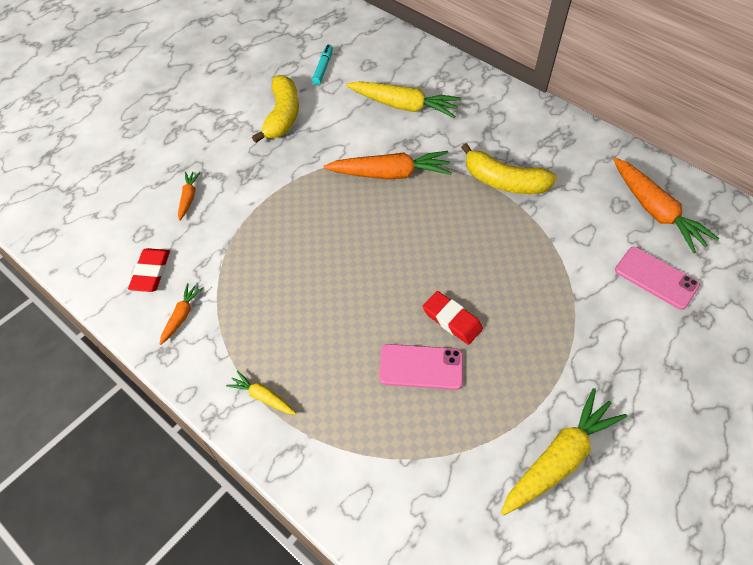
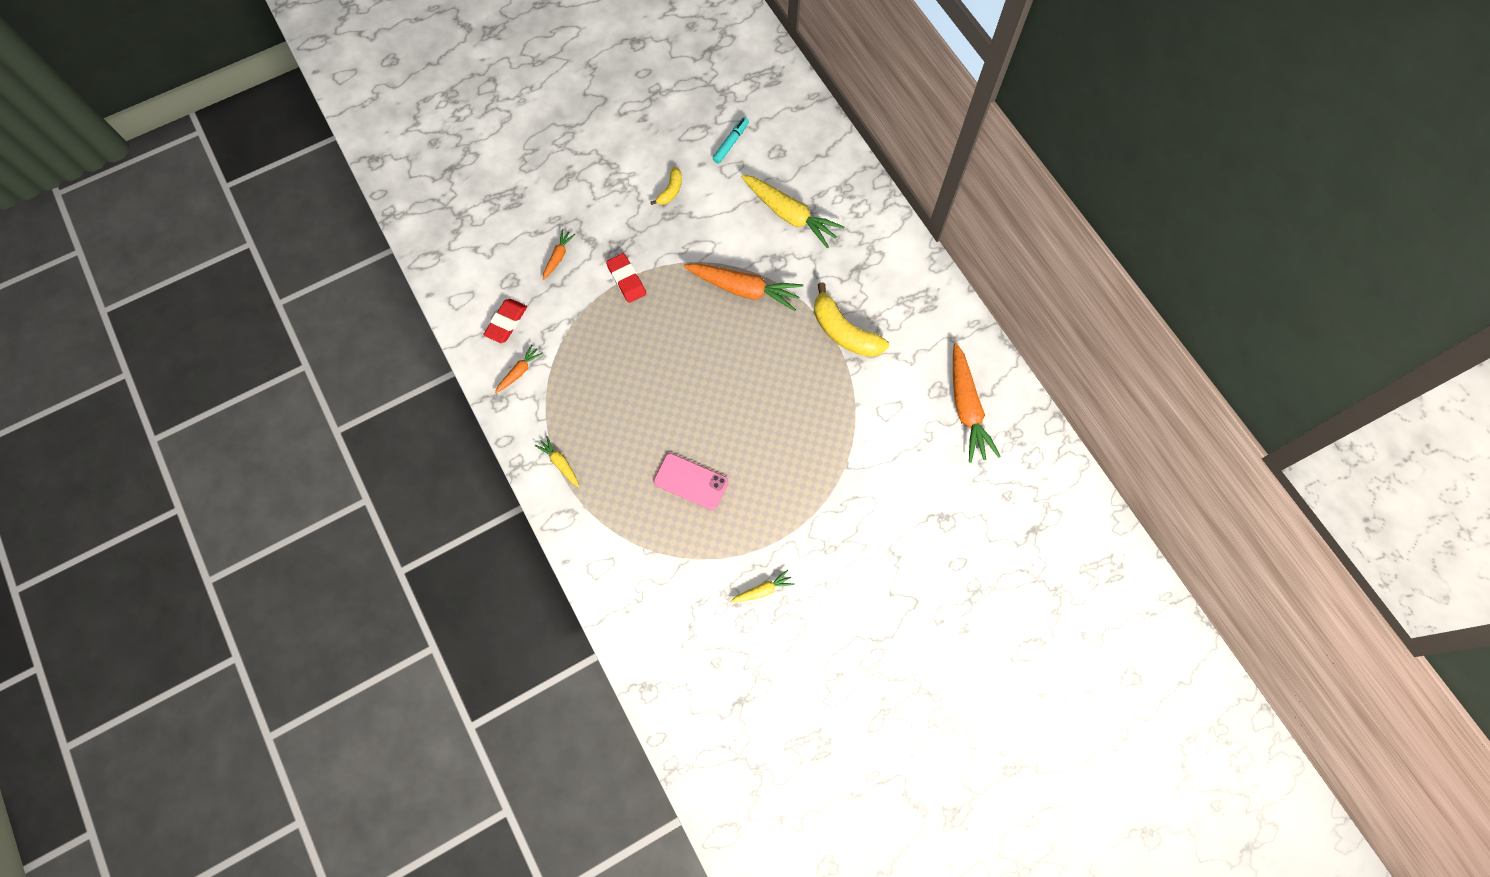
camera: 20 degrees right, 15 degrees up
(282, 116) = (670, 191): yellow banana -> yellow banana, size x0.53
(452, 320) = (733, 450): red eraser -> red eraser (626, 280)
(559, 458) = (763, 590): yellow carrot -> yellow carrot, size x0.49
(656, 278) = (927, 472): pink phone -> none

